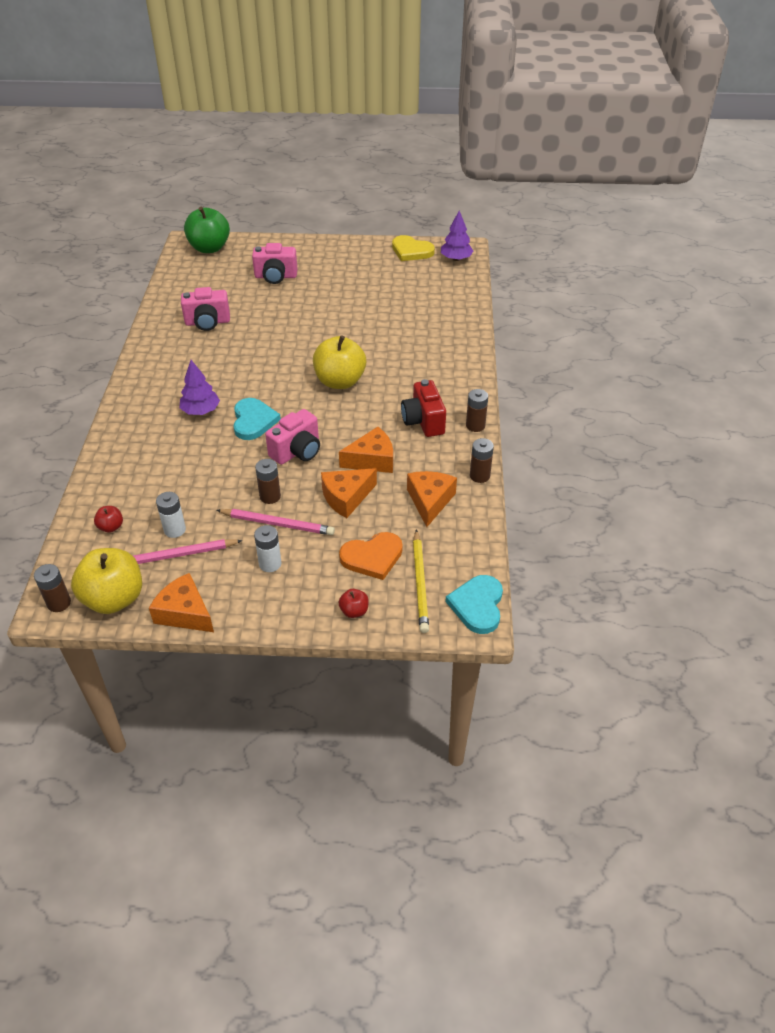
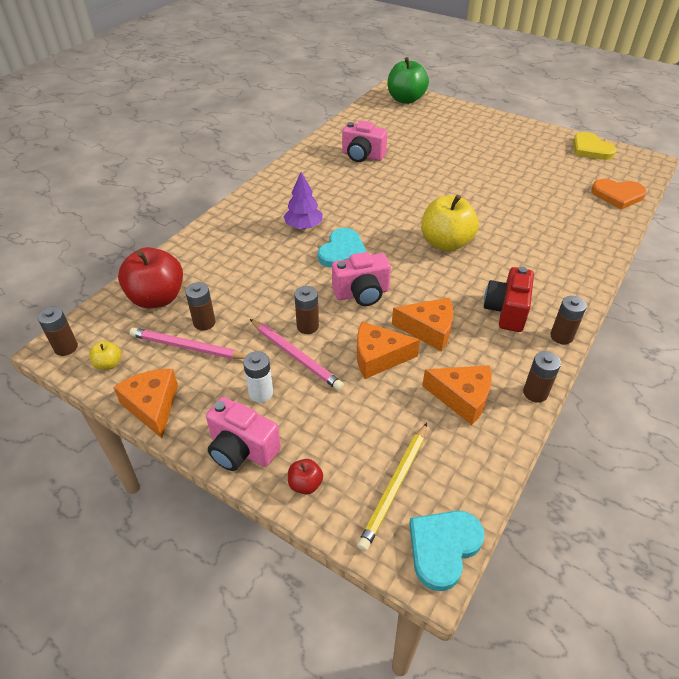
camera: 30 degrees right, 0 degrees up
(111, 527) = (157, 298): red apple -> red apple, size x2.25
(114, 598) = (108, 364): yellow apple -> yellow apple, size x0.44
(175, 530) = (204, 322): white battery -> brown battery
(275, 277) = (447, 136): pink camera -> pink camera (242, 449)
(372, 557) = (363, 432): orange heart -> orange heart (617, 195)
(429, 501) = (462, 398): orange cheese -> orange cheese turned 75 degrees clockwise
(456, 259) = (634, 168): purple tree -> none

